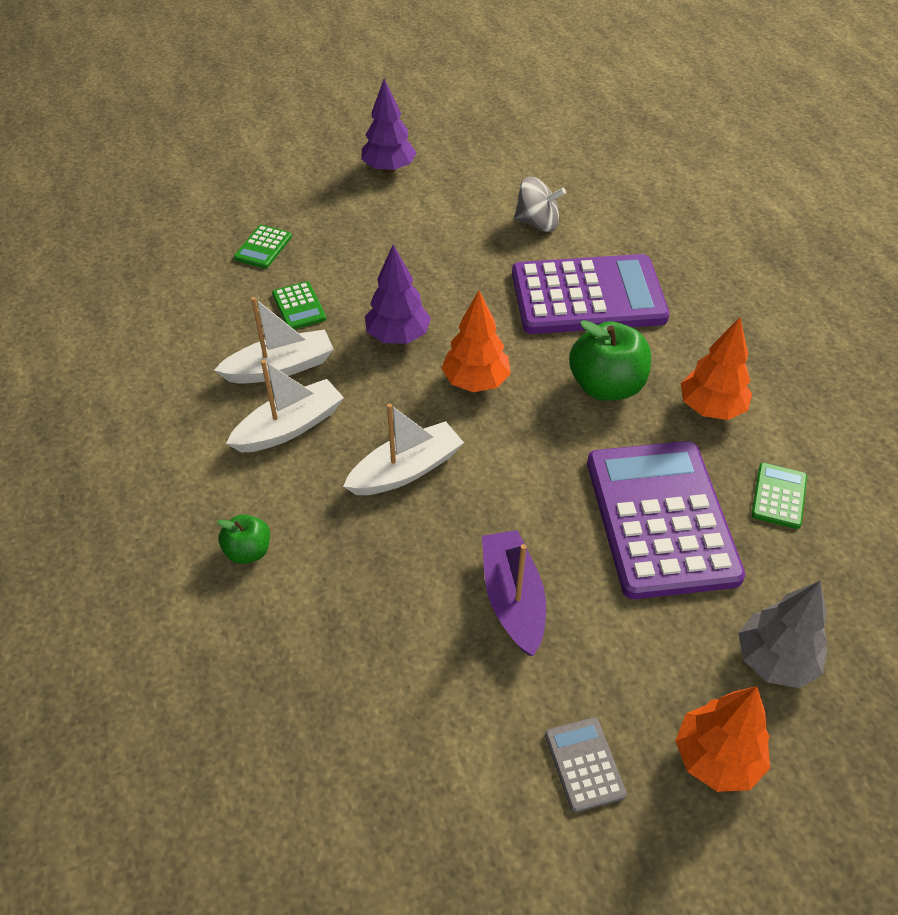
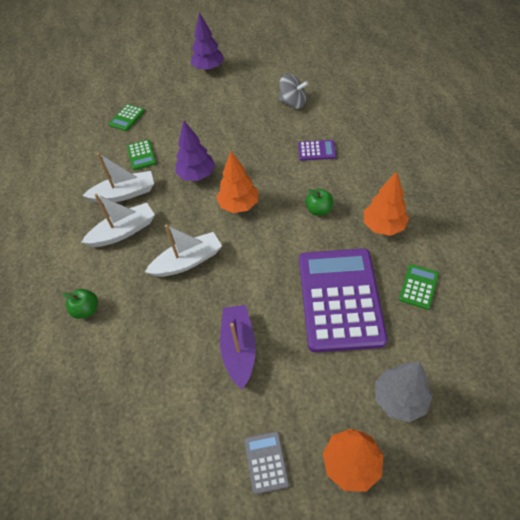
camera: 10 degrees right, 5 degrees up
(588, 296) = (316, 151): purple calculator -> purple calculator, size x0.41
(606, 386) = (319, 210): green apple -> green apple, size x0.55

